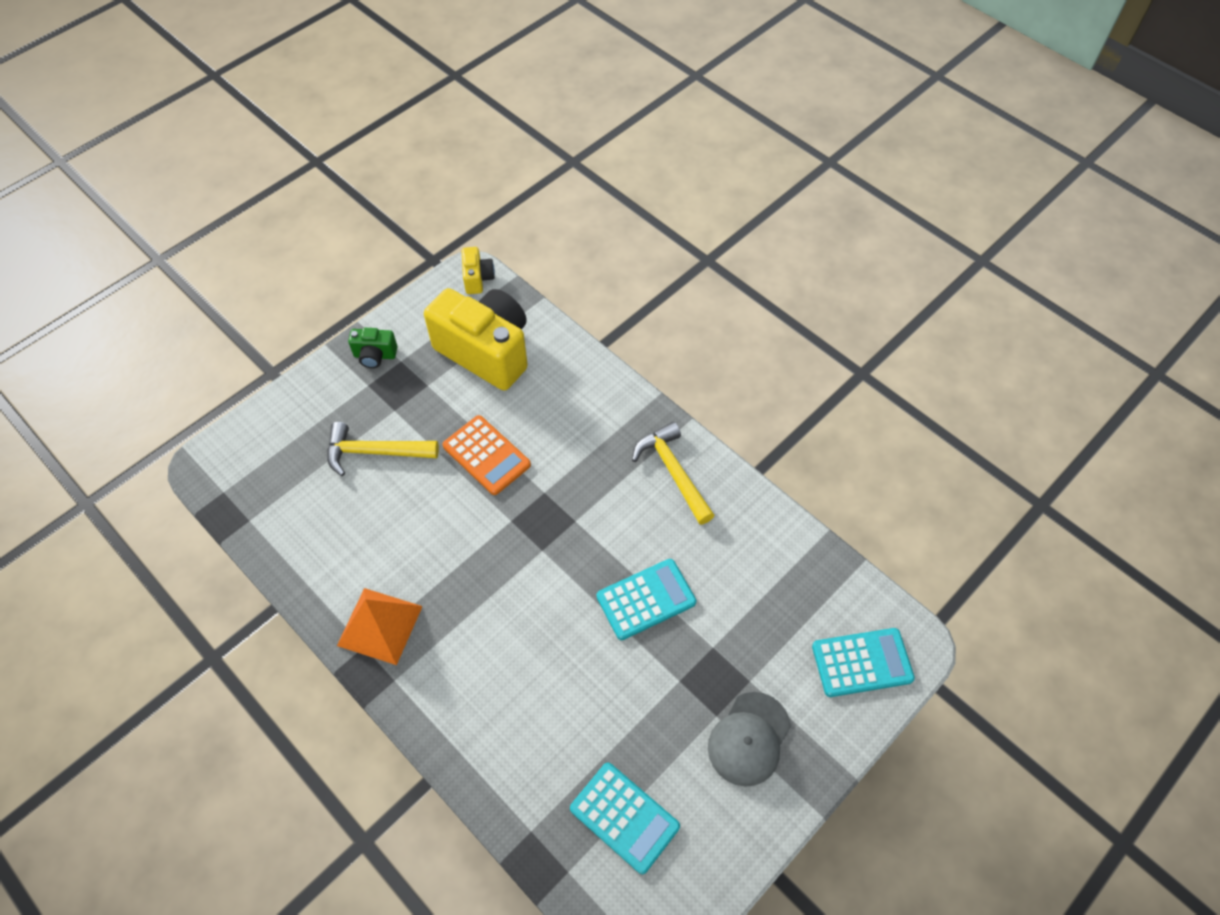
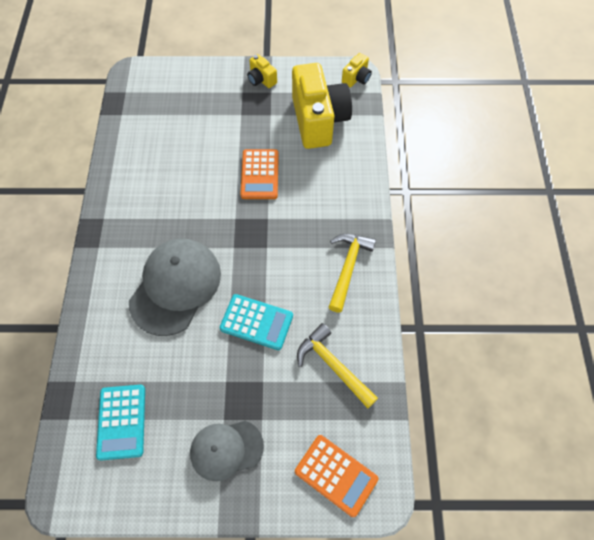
camera: 45 degrees right, 5 degrees up
(374, 452) = (209, 128): yellow hammer -> yellow hammer (333, 365)
(375, 355) = (261, 80): green camera -> yellow camera
(380, 625) = (120, 215): orange pyramid -> none
(527, 641) = (175, 287): none -> grey cap
(862, 663) = (336, 475): turquoise calculator -> orange calculator

